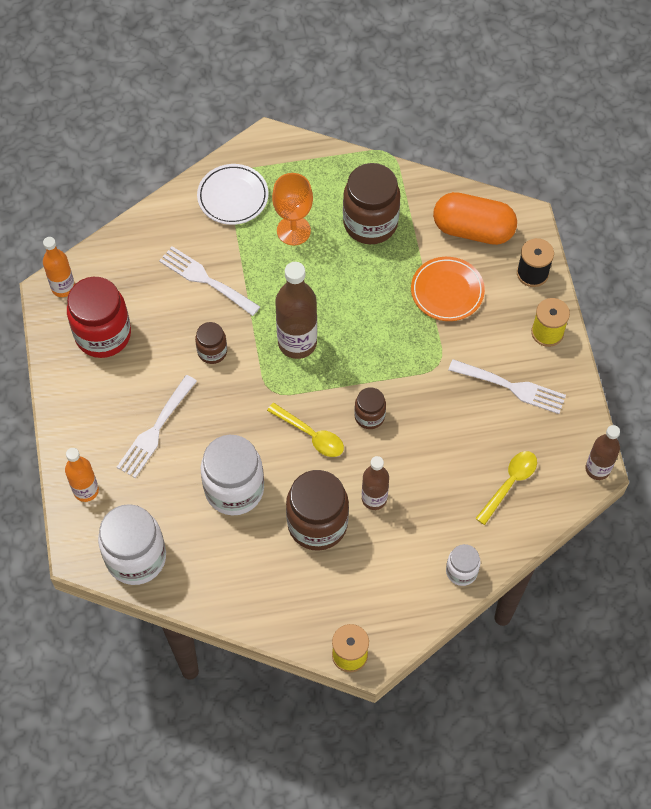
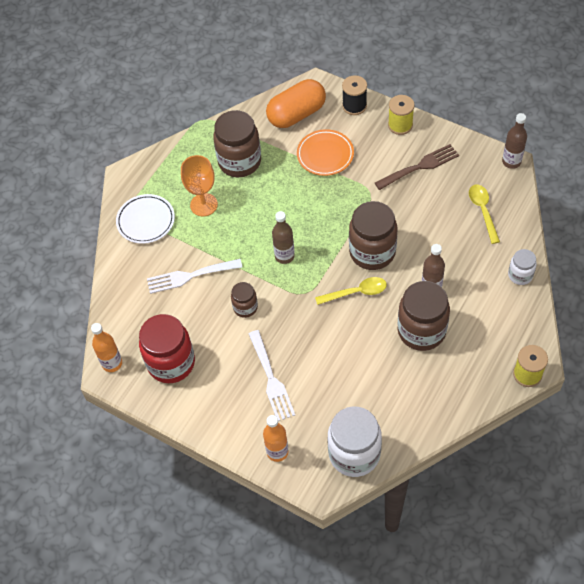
camera: 45 degrees left, 5 degrees down
(234, 489) = (356, 361): white jar -> none
(297, 343) = (284, 256): brown bottle -> brown bottle, size x0.62
(369, 416) = (372, 252): brown jar -> brown jar, size x1.91
(512, 387) = (420, 166): white fork -> brown fork

